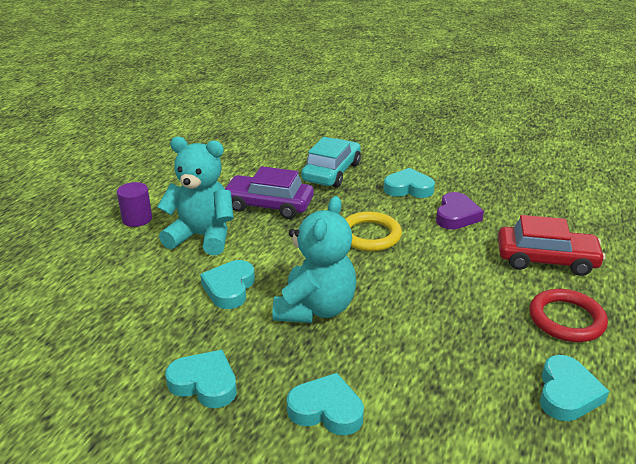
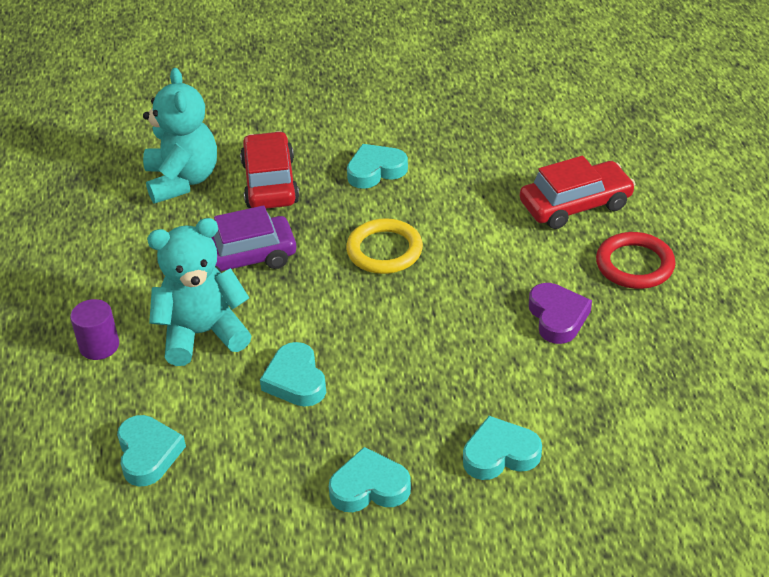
camera: 30 degrees left, 10 degrees up
(315, 308) = (403, 361): turquoise teddy bear -> turquoise teddy bear (182, 180)
(331, 172) = (270, 183): turquoise car -> red car
(456, 216) = (453, 187): purple heart -> purple heart (557, 317)
(567, 393) = (680, 339): turquoise heart -> turquoise heart (148, 454)

